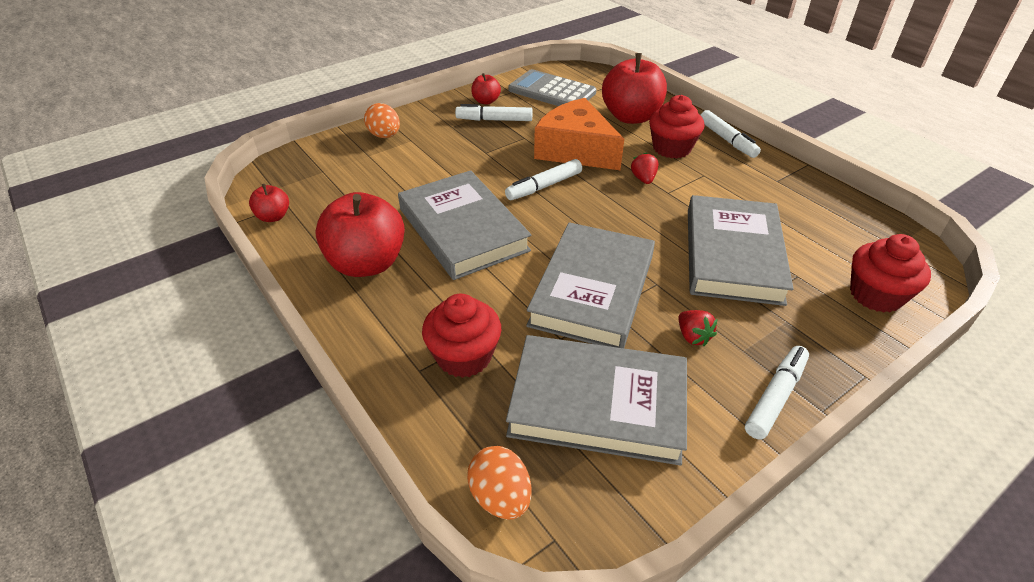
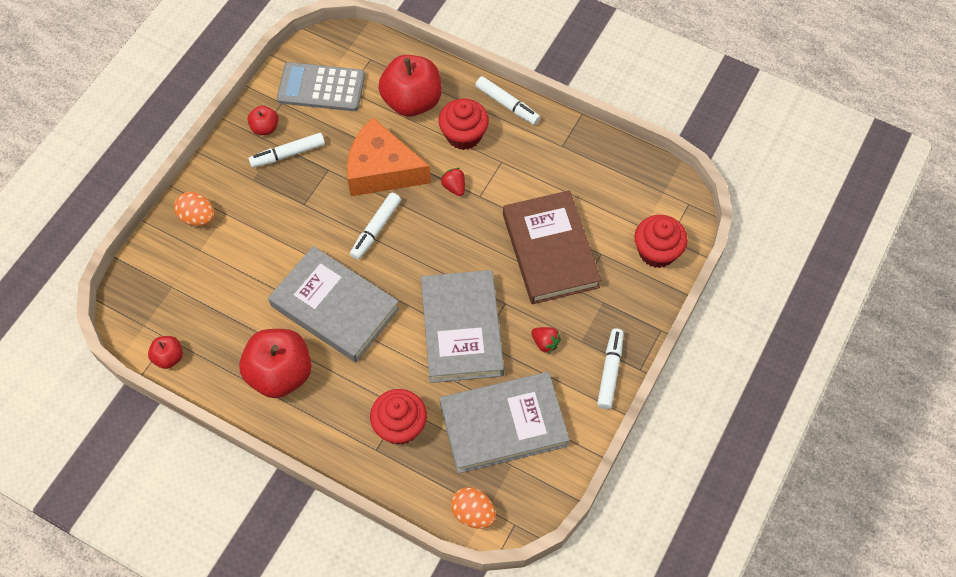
camera: 25 degrees left, 20 degrees up
(733, 255) = (550, 250): grey book -> brown book

